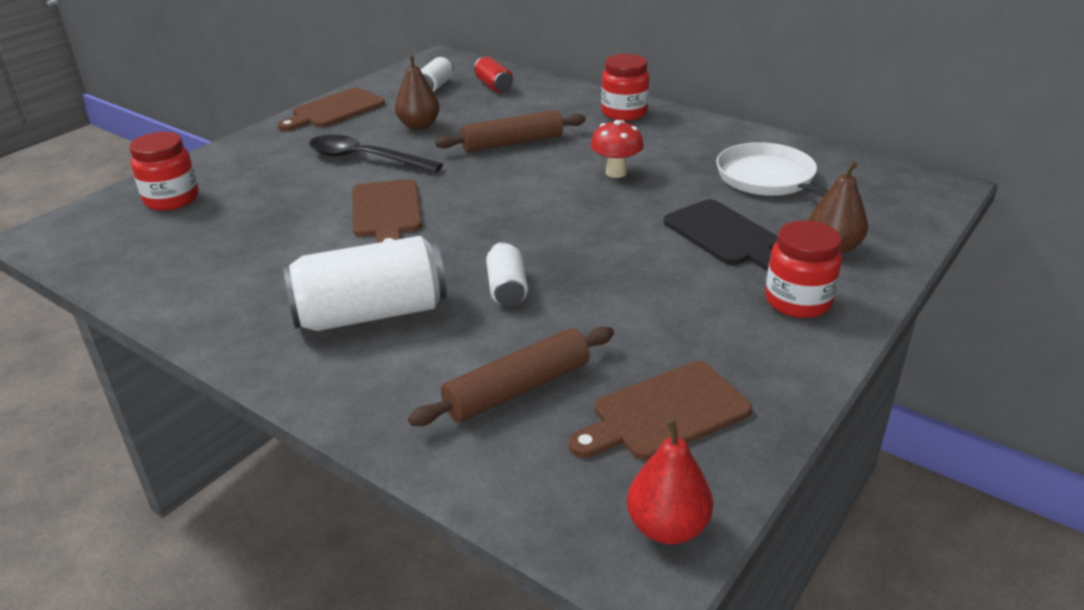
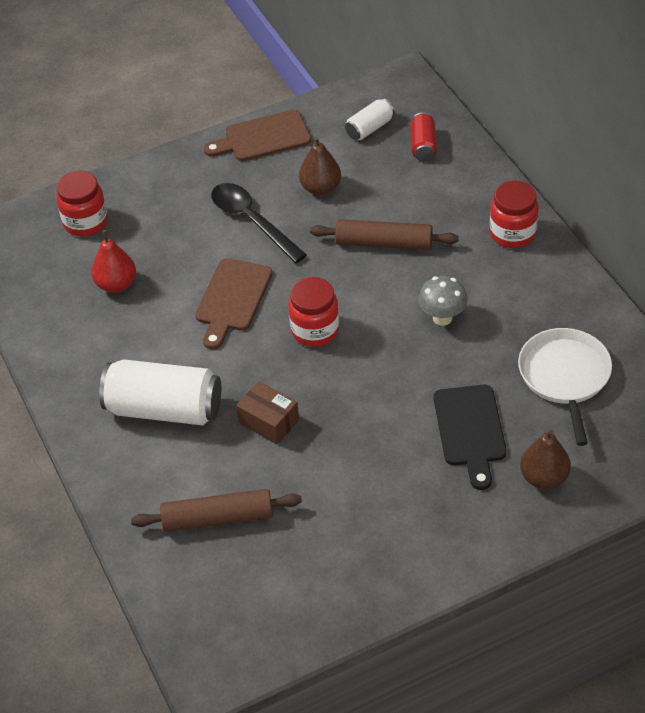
camera: 30 degrees right, 15 degrees up
(507, 288) = (269, 421): white can -> brown box
(616, 172) = (442, 318): red mushroom -> grey mushroom
(664, 413) = (295, 577): brown cutting board -> none
(667, 527) = (235, 658): red pear -> red pear (116, 284)
(798, 301) = (465, 521): red jar -> red jar (315, 330)

